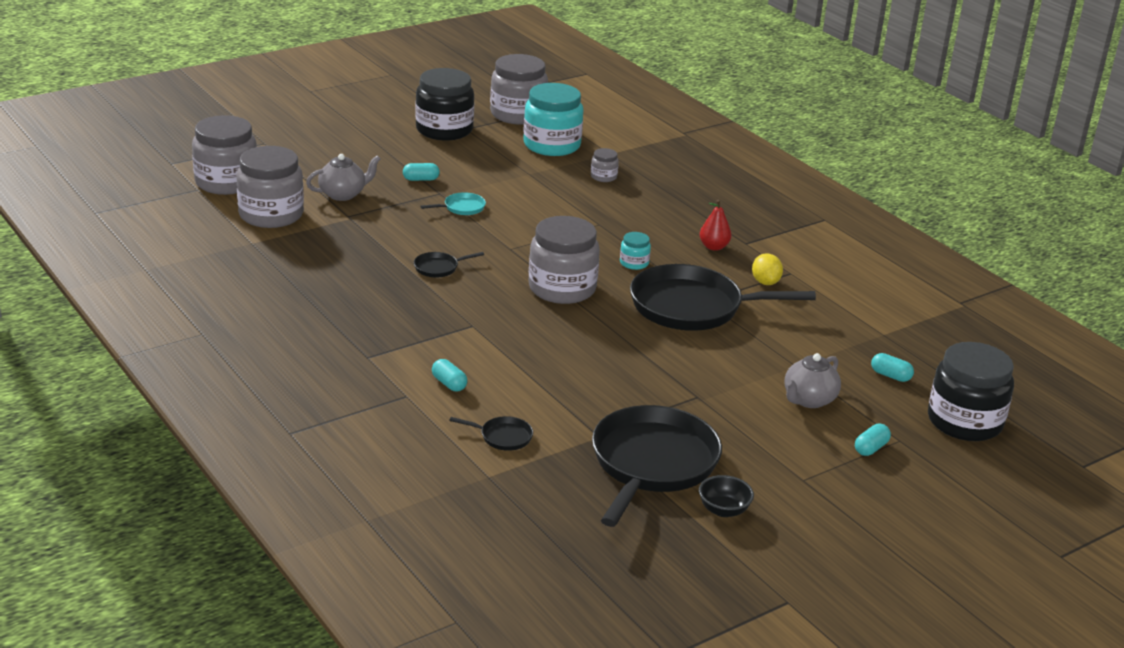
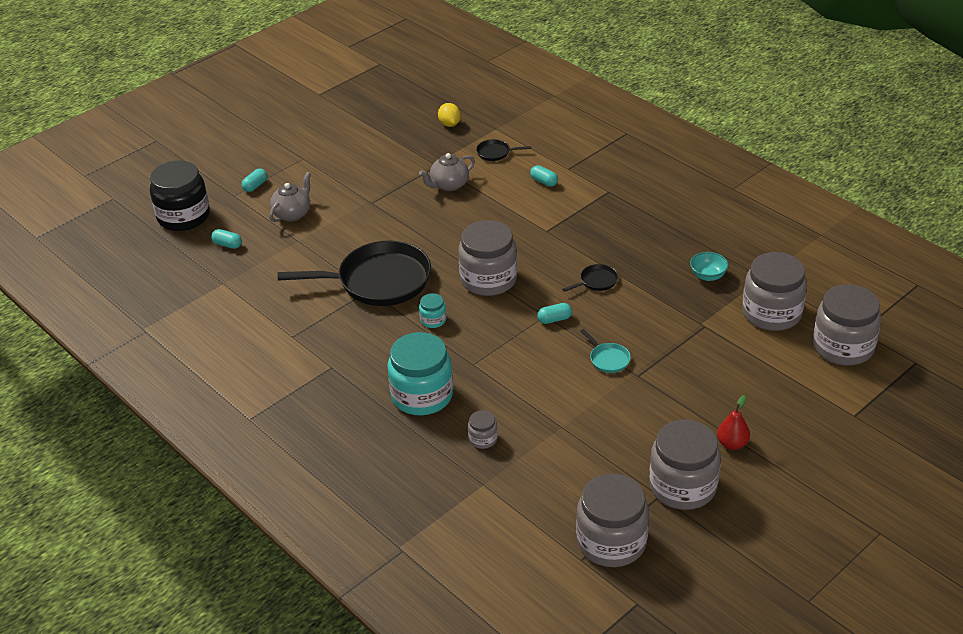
camera: 175 degrees right, 10 degrees up
(311, 253) = (708, 276): none -> turquoise bowl
(343, 194) = (726, 353): grey teapot -> grey teapot (449, 185)
(421, 179) = (666, 392): turquoise capsule -> turquoise capsule (554, 319)
(444, 130) = (682, 486): black jar -> grey jar
(462, 208) = (608, 359): turquoise pan -> turquoise pan turned 90 degrees counterclockwise
(552, 145) = (552, 485): turquoise jar -> turquoise jar (422, 395)
(652, 464) = (398, 152): black pan -> none
(713, 247) = (362, 355): red pear -> red pear (732, 444)
(723, 510) = (353, 133): black bowl -> none
(765, 282) = (316, 320): yellow lemon -> yellow lemon (449, 124)

